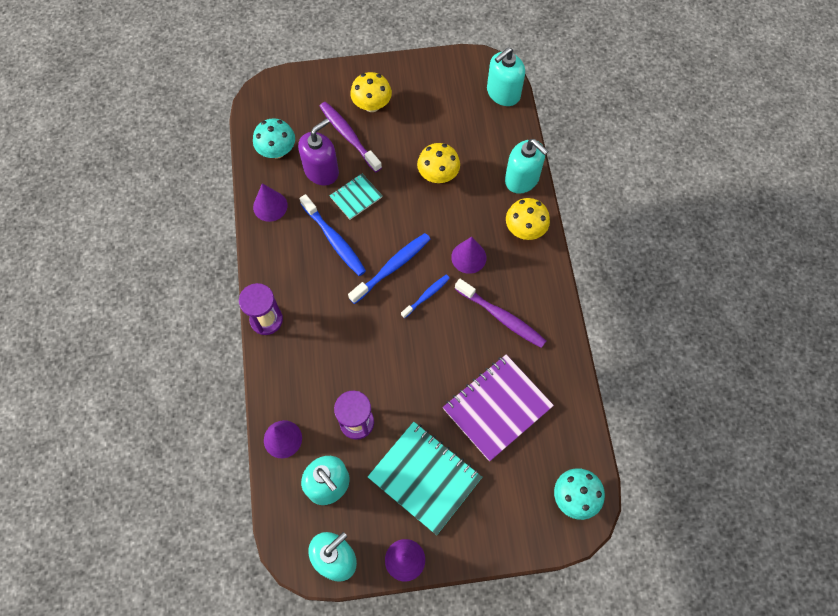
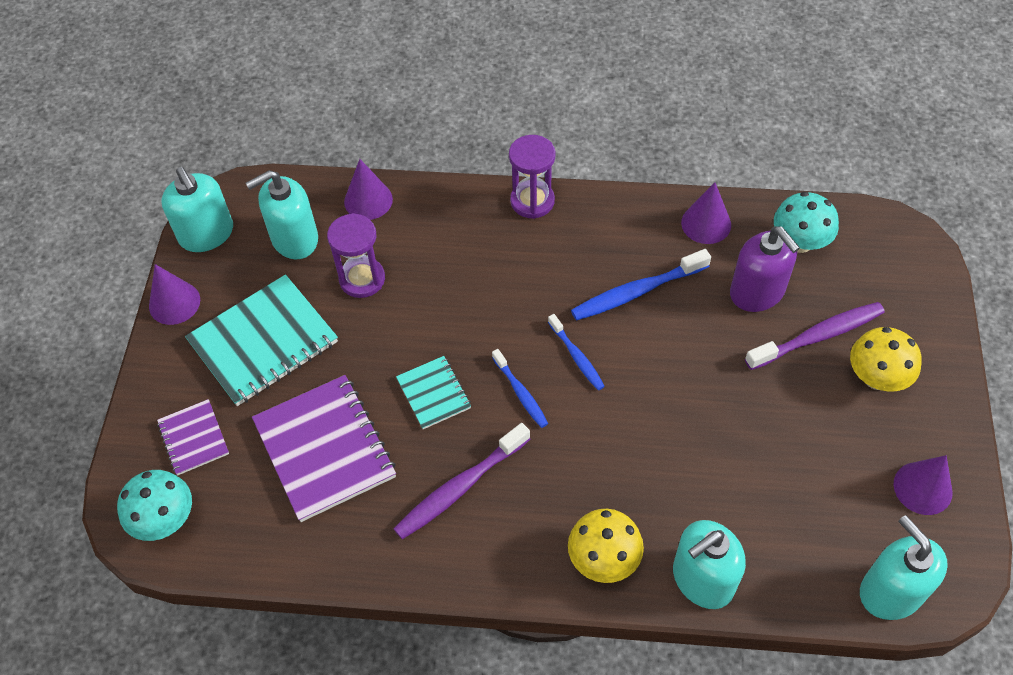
camera: 105 degrees right, 10 degrees down
(356, 197) = (704, 329): turquoise notebook -> turquoise notebook (433, 393)
(392, 267) = (577, 357): blue toothbrush -> blue toothbrush, size x0.60
(438, 175) = (728, 449): yellow mushroom -> none
(468, 257) = (571, 463): purple cone -> purple cone (922, 488)
(512, 500) = (193, 438): none -> purple notebook

